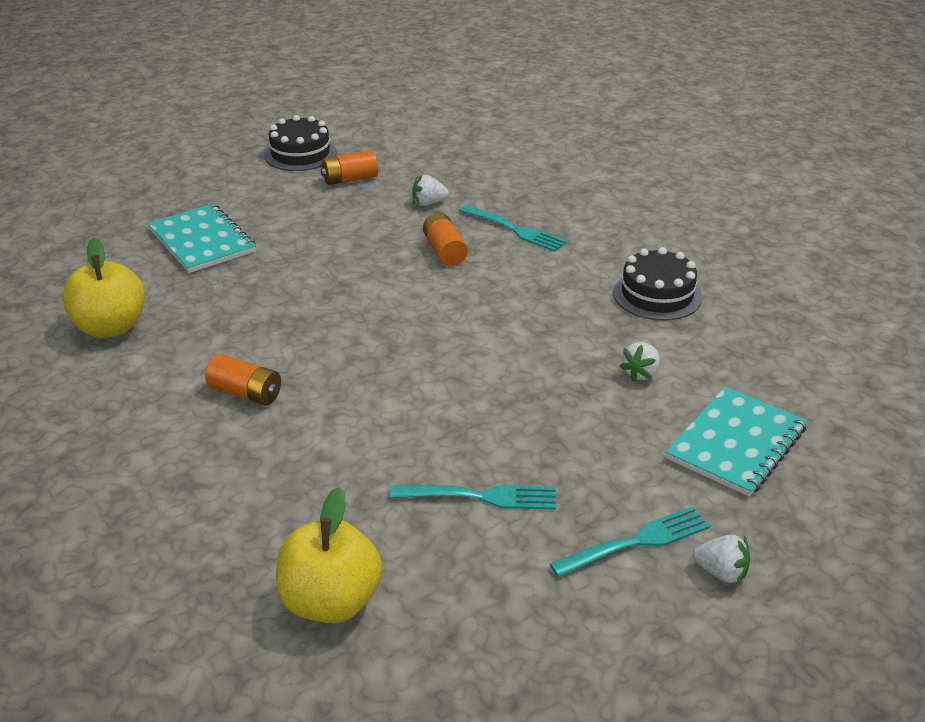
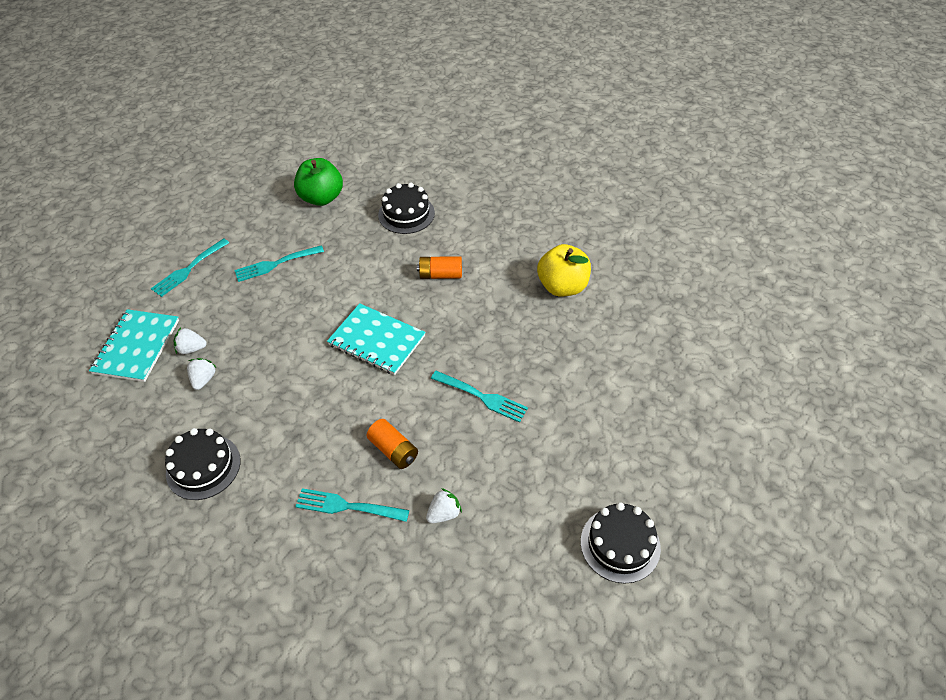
camera: 155 degrees right, 15 degrees up
(202, 241) = (586, 383): turquoise notebook -> turquoise notebook (376, 340)
(209, 506) = (406, 214): none -> black cake
(319, 262) = (481, 397): none -> turquoise fork
(331, 602) = (321, 198): yellow apple -> green apple
(350, 179) = (539, 520): orange battery -> none
(721, 572) = (144, 269): white strawberry -> white strawberry (191, 349)

